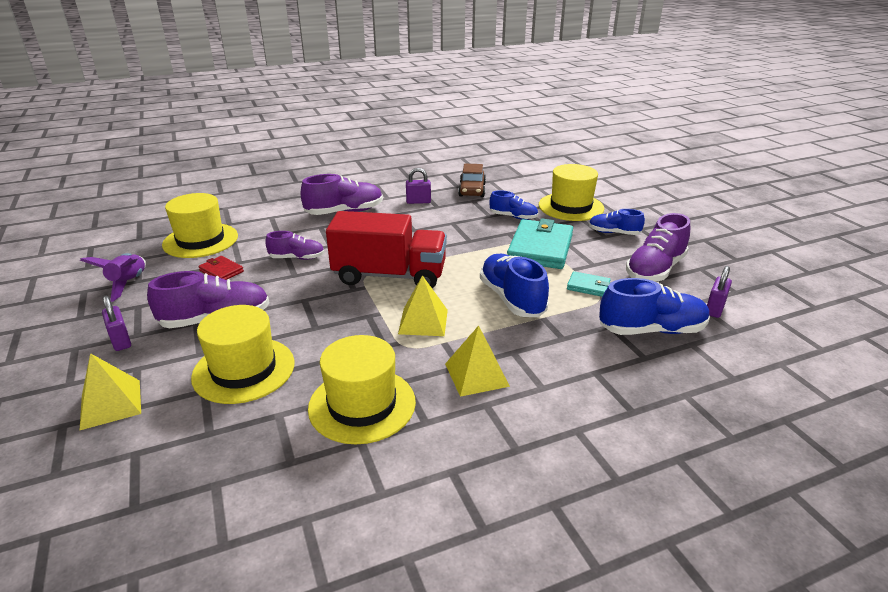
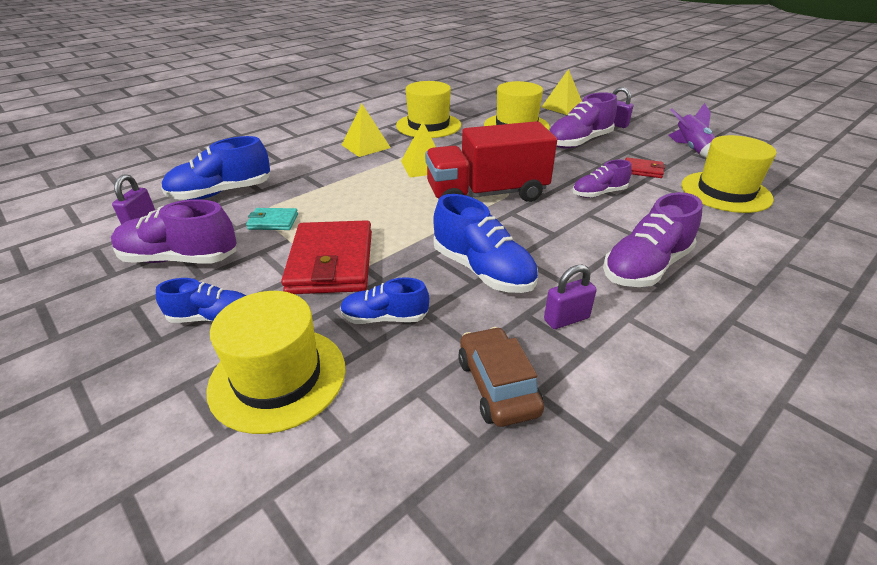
camera: 160 degrees right, 5 degrees up
(512, 299) = (354, 195): blue shoe -> blue shoe (482, 270)
(540, 248) = (331, 262): turquoise wallet -> red wallet
(655, 270) = (180, 259): purple shoe -> purple shoe turned 105 degrees counterclockwise

